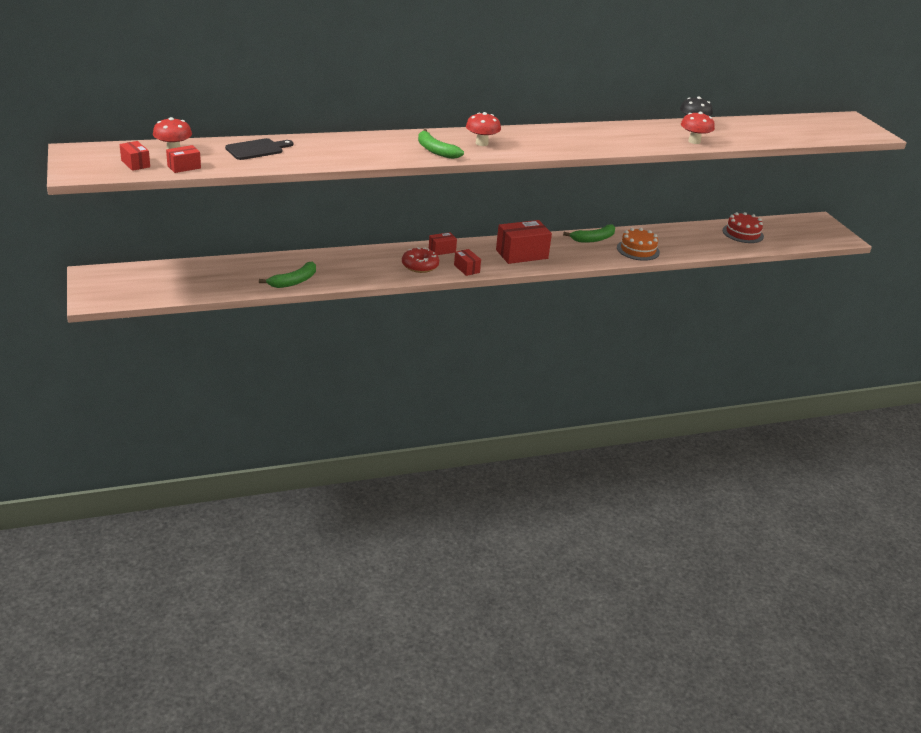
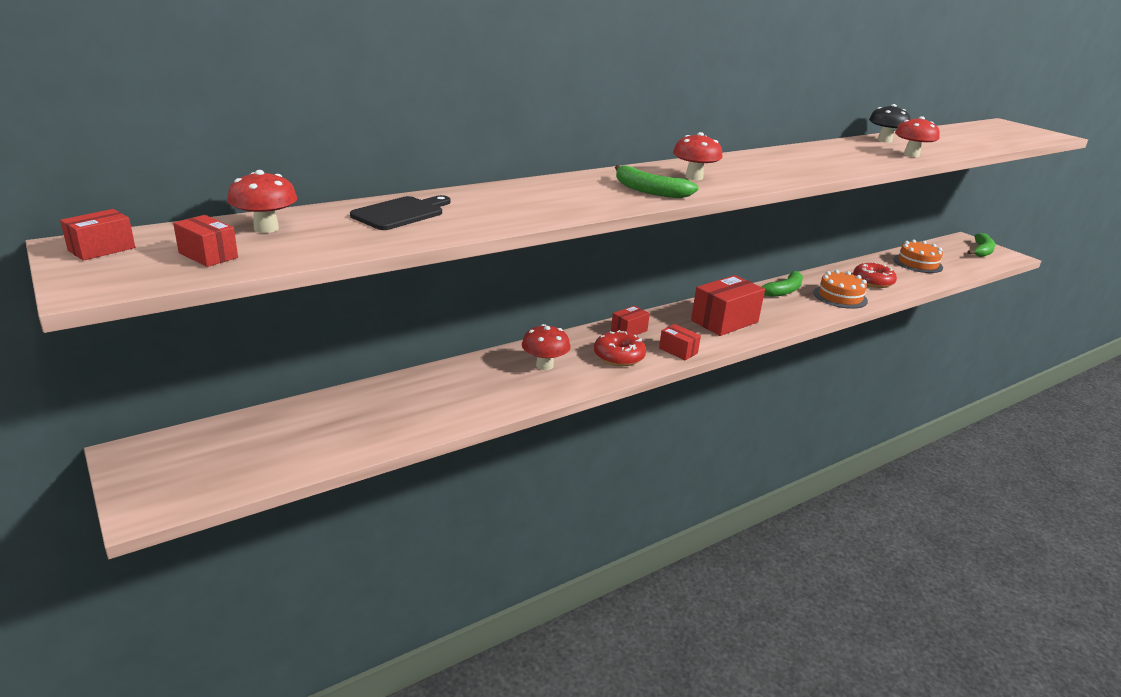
camera: 15 degrees left, 5 degrees down
(184, 167) = (299, 251): red box -> red box (102, 249)
(294, 281) = (467, 409): green banana -> green banana (981, 251)
(363, 264) = (544, 365): none -> red mushroom
(681, 242) = (873, 282): none -> red donut
(743, 233) = (917, 263): red cake -> orange cake

